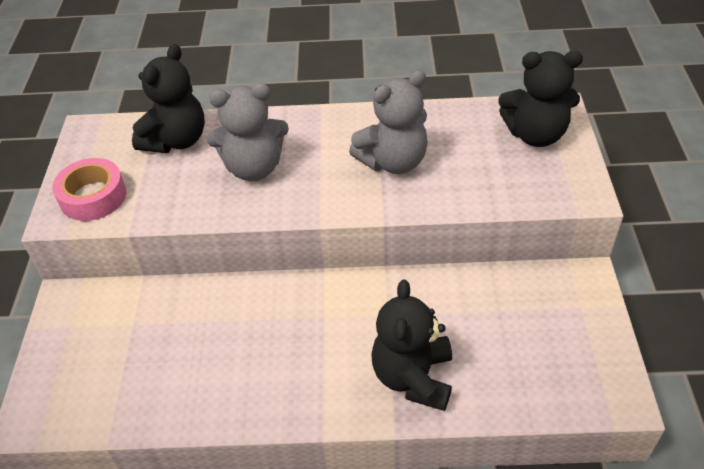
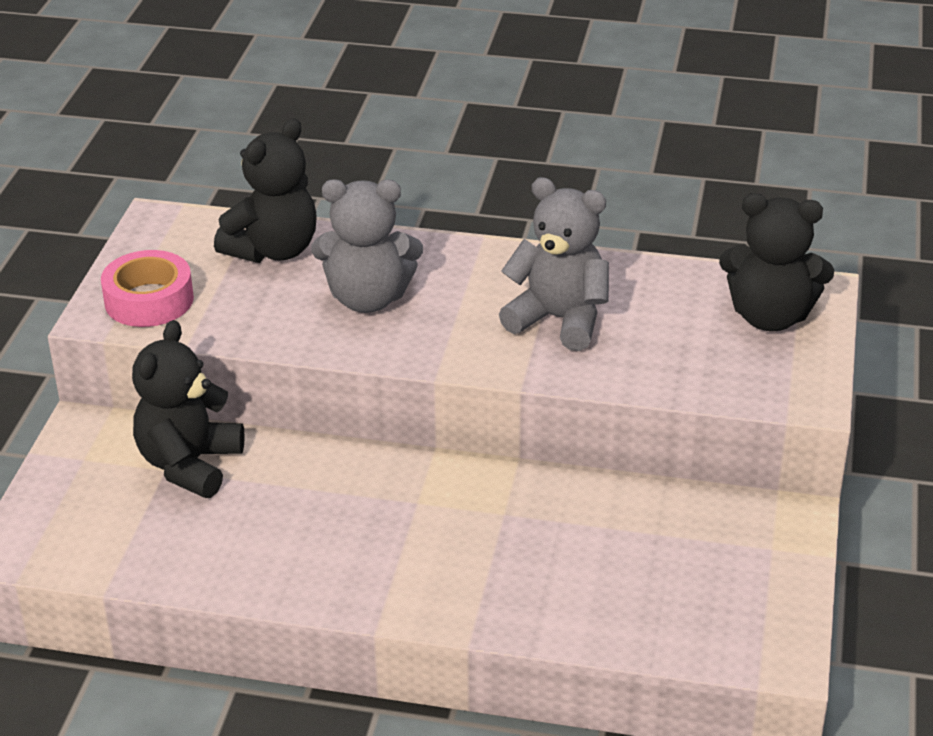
camera: 10 degrees right, 10 degrees down
(393, 162) = (559, 319): grey teddy bear -> grey teddy bear turned 135 degrees counterclockwise
(413, 377) = (514, 587): black teddy bear -> black teddy bear (189, 465)

